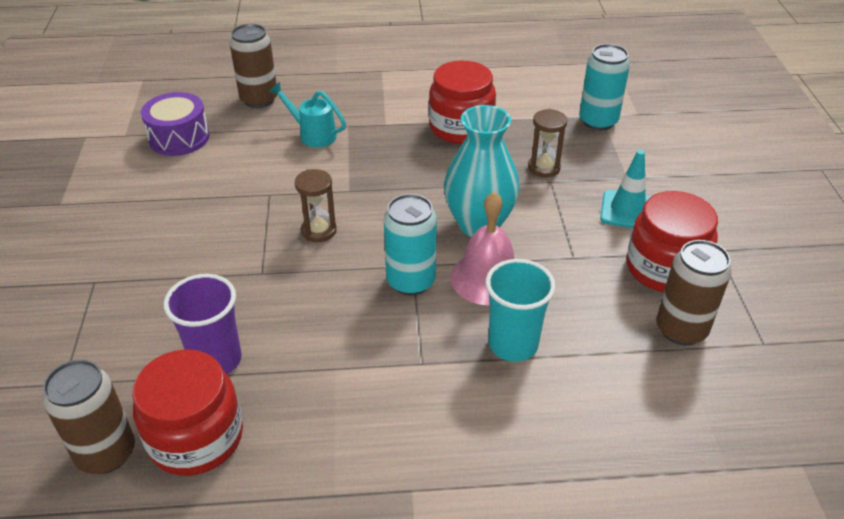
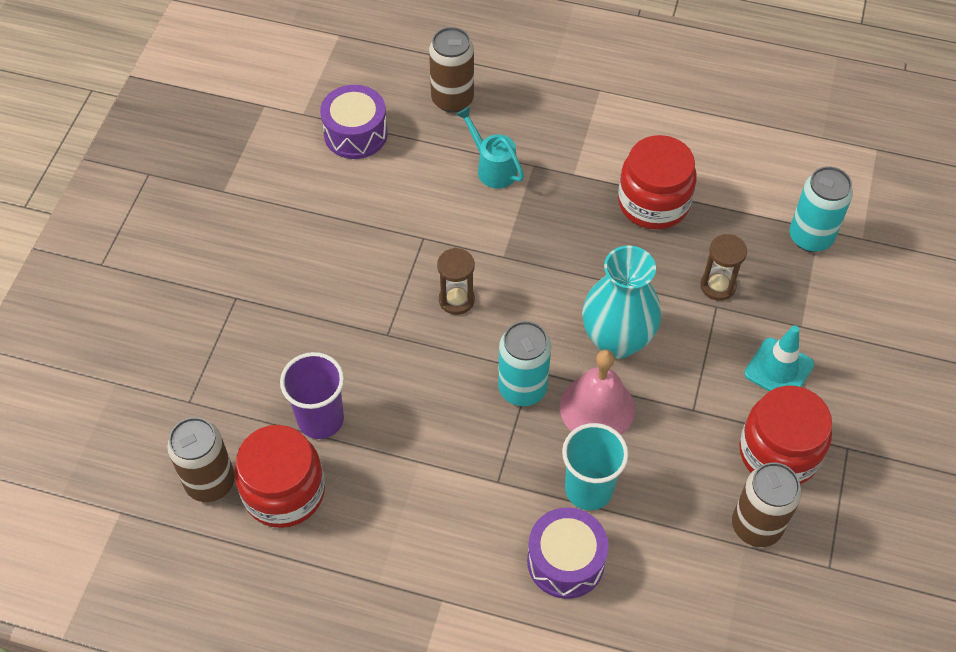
camera: 20 degrees right, 15 degrees up
(522, 413) = (565, 561): none -> purple drum

